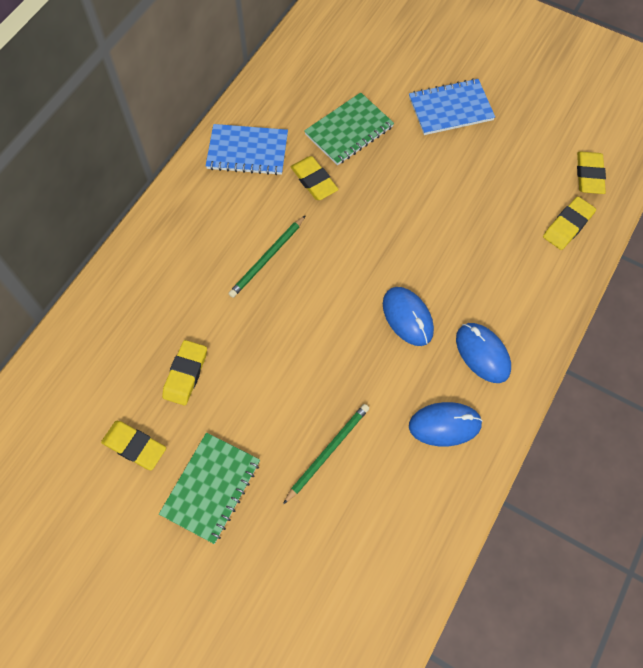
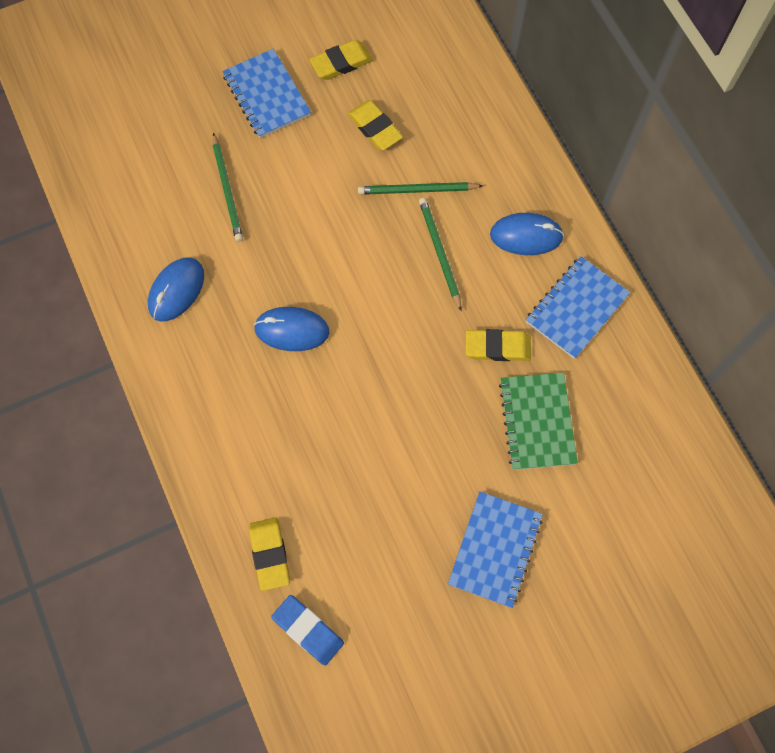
camera: 125 degrees right, 5 degrees up
(211, 488) = (266, 95): green notebook -> blue notebook
(223, 306) = (417, 190): none -> green pencil
(482, 353) = (210, 368): blue mouse -> blue mouse (526, 236)
(589, 175) = (308, 630): yellow eraser -> blue eraser

